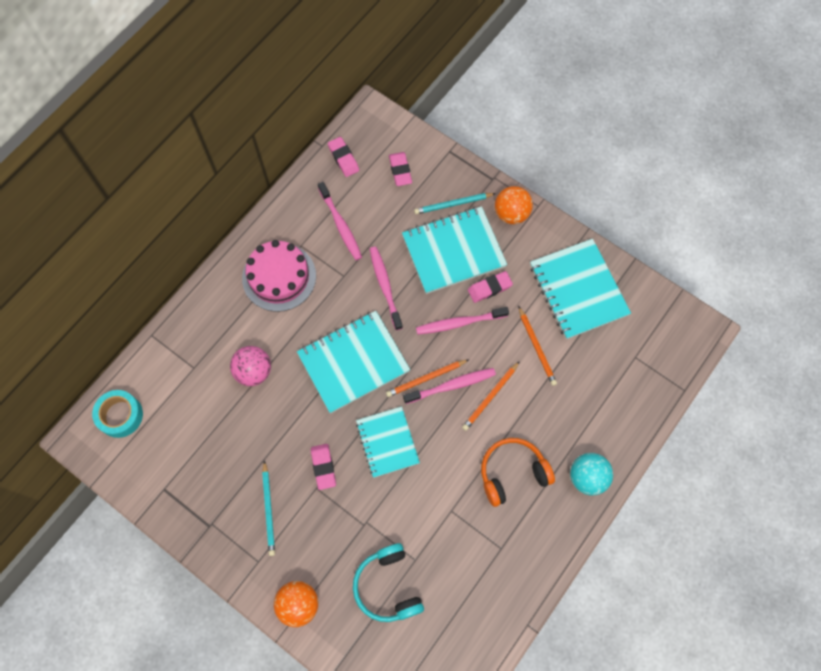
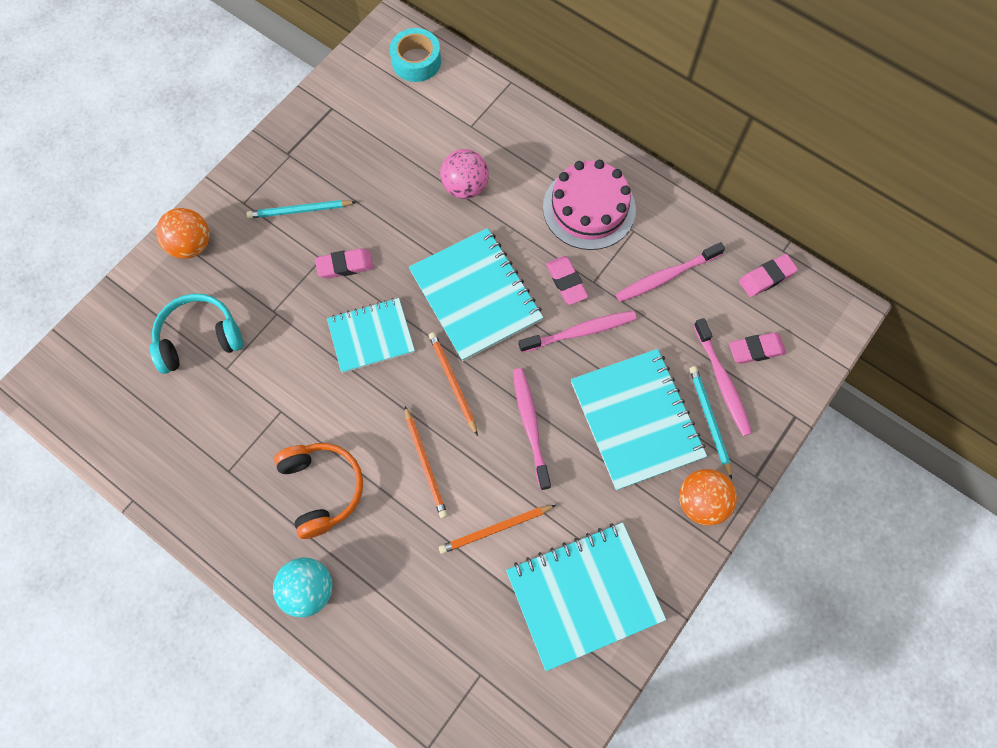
camera: 90 degrees right, 0 degrees up
(452, 385) = (442, 414): pink toothbrush -> pink toothbrush (722, 382)
(489, 288) = (582, 467): pink eraser -> pink eraser (566, 282)
(490, 397) = (425, 463): orange pencil -> orange pencil turned 150 degrees counterclockwise

